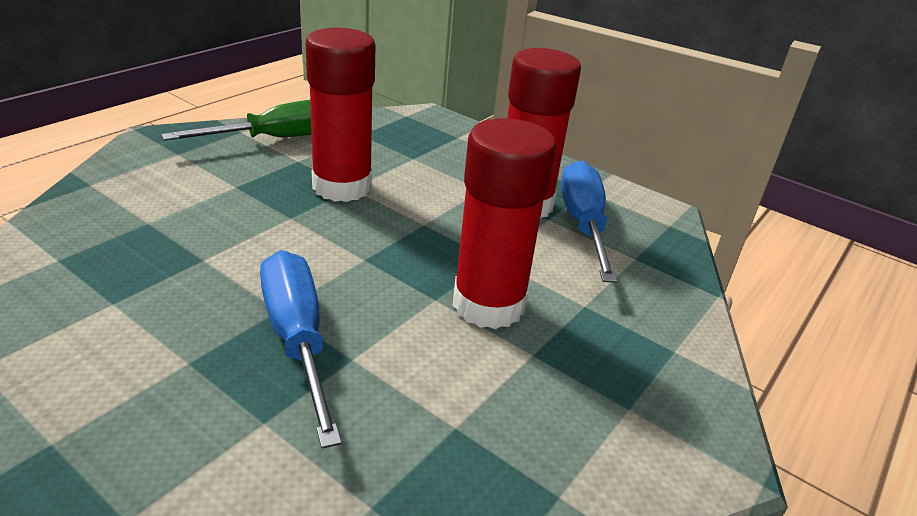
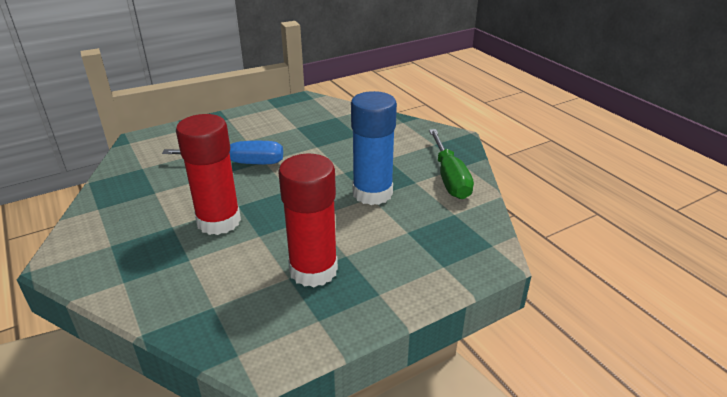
camera: 115 degrees right, 0 degrees up
(342, 186) = (372, 193): red glue stick -> blue glue stick
(583, 224) = (270, 294): blue screwdriver -> none

